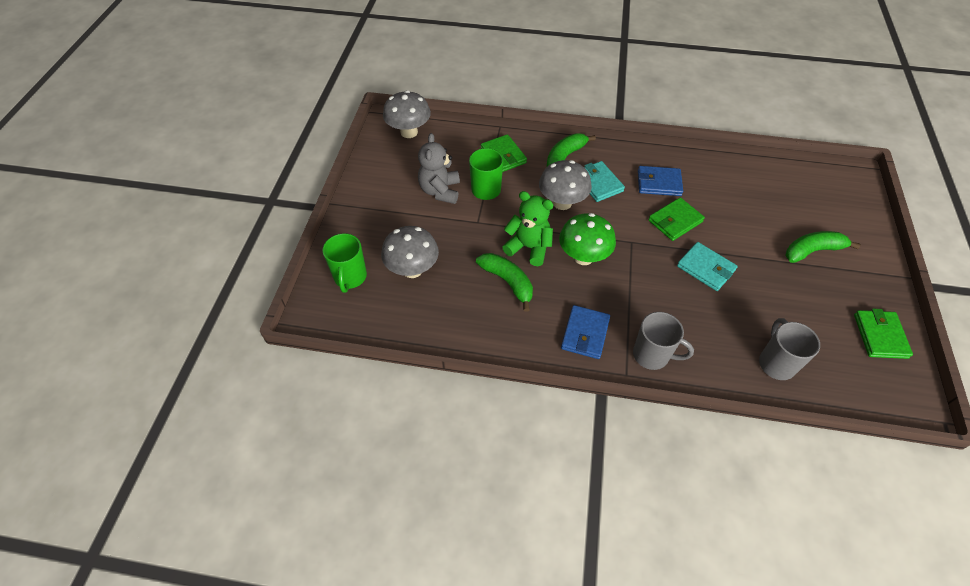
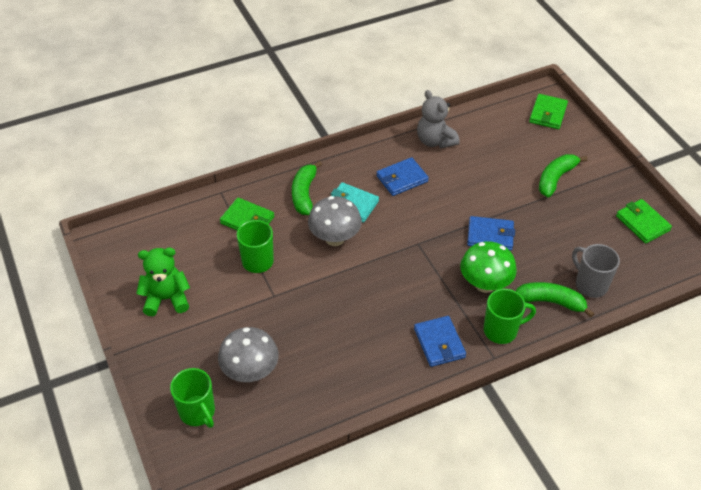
camera: 35 degrees left, 5 degrees down
(409, 132) = (135, 241): grey mushroom -> none
(440, 191) = (215, 284): grey teddy bear -> grey teddy bear (435, 141)
(508, 282) = (343, 335): green banana -> green banana (550, 302)
(529, 247) = (337, 294): green teddy bear -> green teddy bear (166, 299)
(583, 257) = (389, 278): green mushroom -> green mushroom (485, 284)
(652, 355) = (501, 330): grey mug -> green mug
(675, 221) = (439, 207): green wallet -> green wallet (548, 114)
(705, 268) = (490, 235): turquoise wallet -> blue wallet

